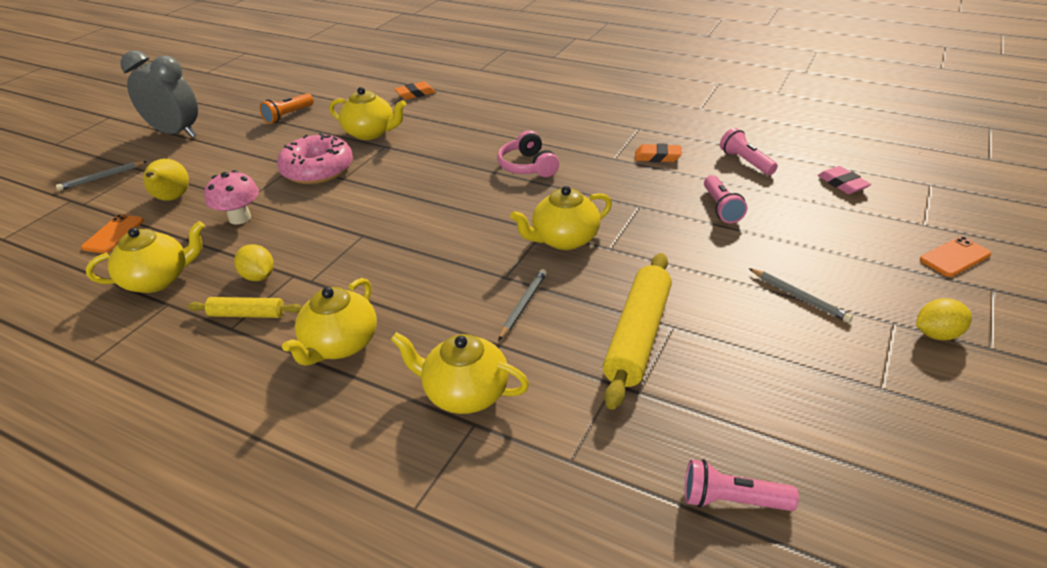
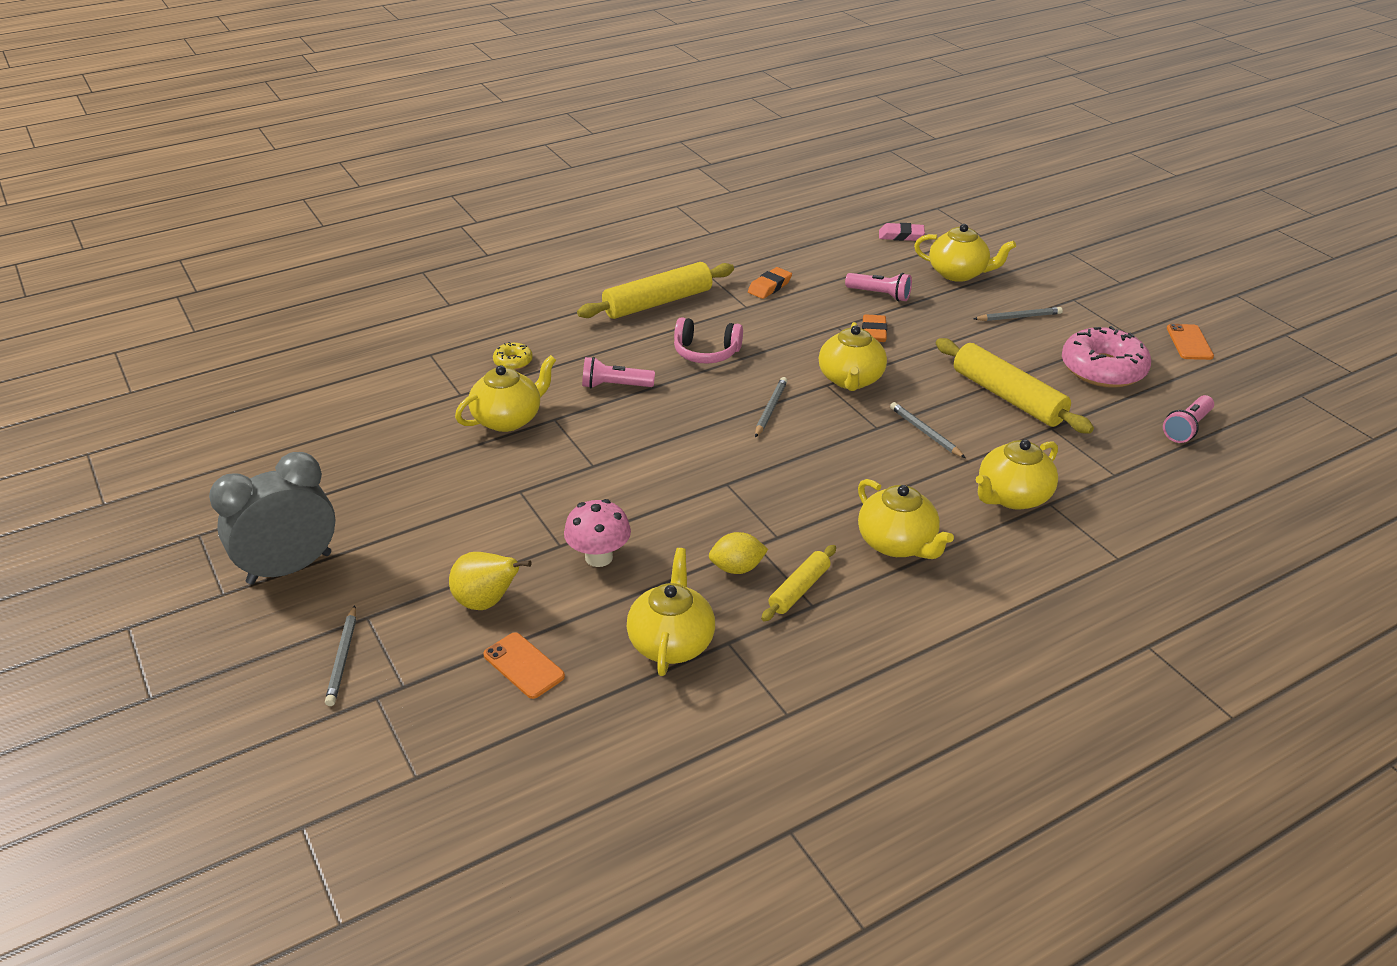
camera: 60 degrees left, 0 degrees up
(288, 116) = (373, 465): orange flashlight -> none
(318, 170) = (551, 477): pink donut -> pink donut (1103, 369)
(415, 94) = (450, 362): orange eraser -> orange eraser (874, 332)
(437, 110) = (513, 362): none -> yellow donut
(480, 218) = (770, 409): none -> grey pencil
(571, 126) = (657, 303): none -> yellow rolling pin
(745, 162) = (825, 255): pink flashlight -> pink flashlight (615, 386)
(826, 235) = (958, 273): none -> yellow teapot
(937, 334) = (1095, 291): yellow lemon -> none
(954, 257) = (1026, 245): orange phone -> orange phone (1189, 342)

